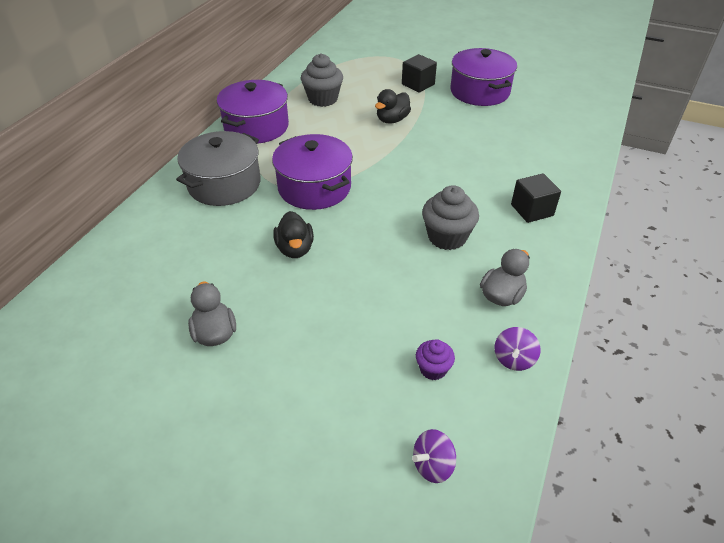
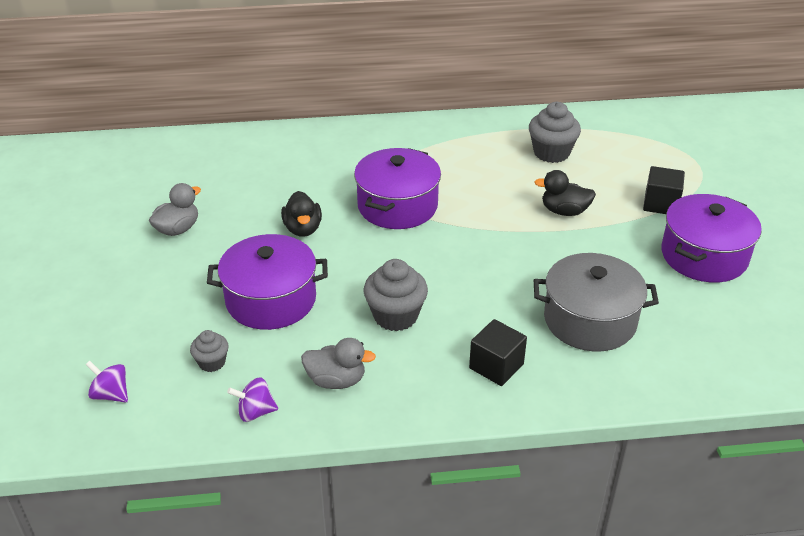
camera: 60 degrees right, 5 degrees down
(224, 184) = (356, 155): grey pot -> grey pot (590, 320)
(256, 127) = (458, 135): purple pot -> purple pot (271, 300)
(295, 249) = (303, 229): black duck -> black duck turned 60 degrees counterclockwise
(433, 369) = (212, 362): purple cupcake -> grey cupcake

